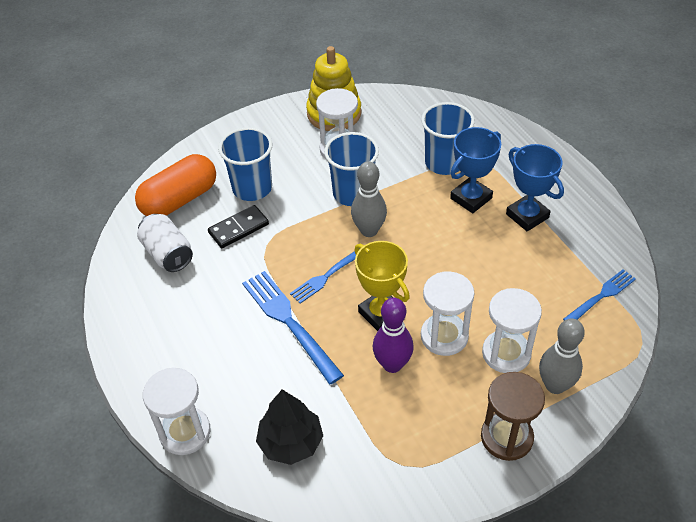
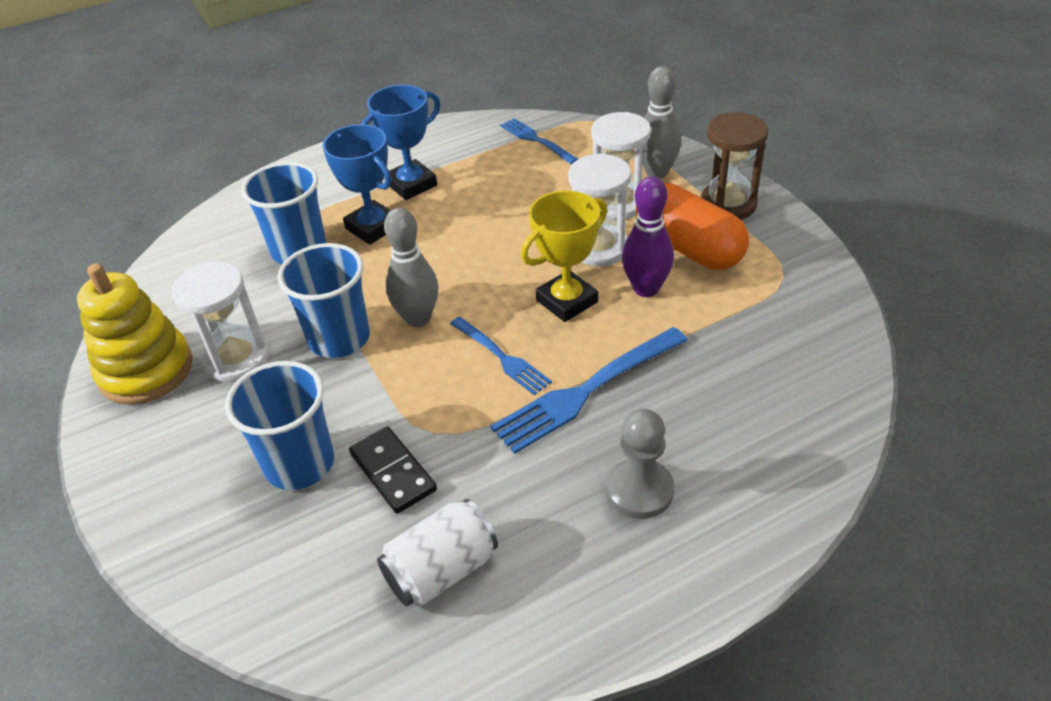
camera: 90 degrees left, 5 degrees down
(179, 200) = (305, 573): orange capsule -> orange capsule (688, 248)
(185, 432) = (795, 490): white hourglass -> none
(202, 346) = (639, 490): none -> grey pawn
(290, 442) = (780, 373): black tree -> none

